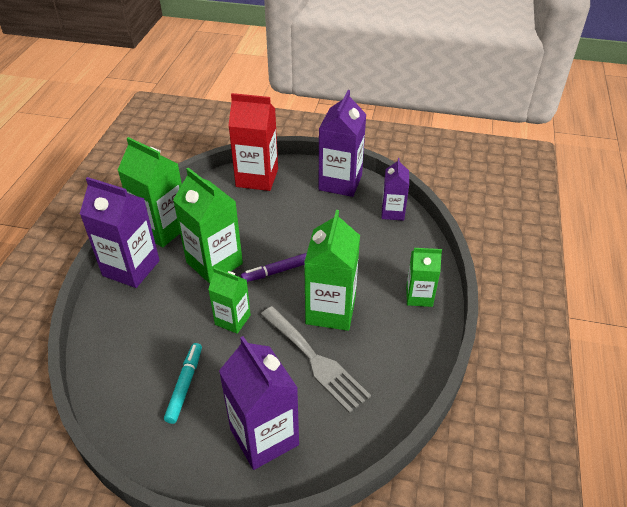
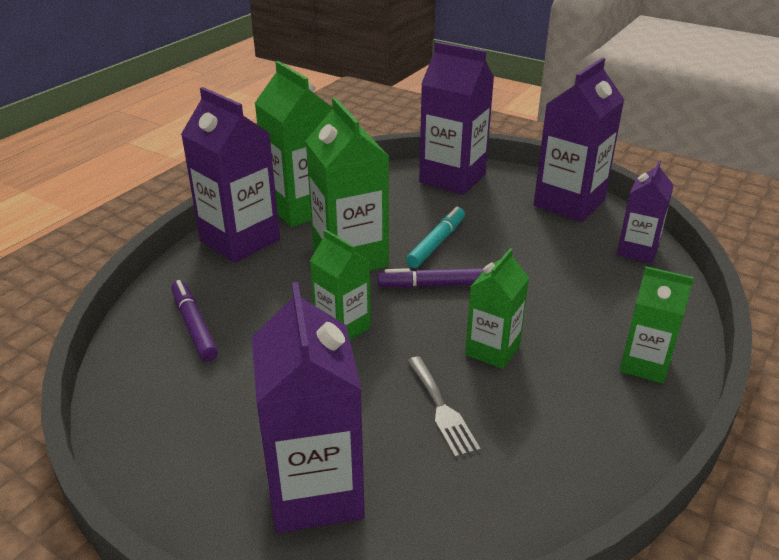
camera: 20 degrees right, 10 degrees down
(133, 346) = (194, 326): none -> purple marker
(184, 385) = (235, 390): turquoise marker -> turquoise marker (436, 243)
(257, 178) = (452, 178): red carton -> purple carton
(315, 361) = (441, 409): grey fork -> grey fork, size x0.58
(330, 310) = (492, 350): green carton -> green carton, size x0.60

